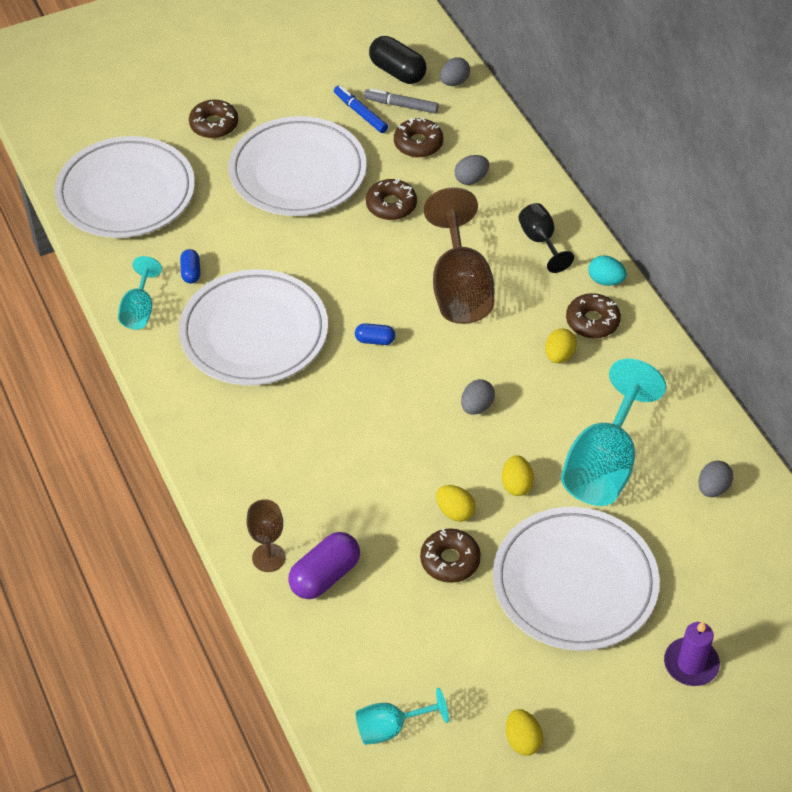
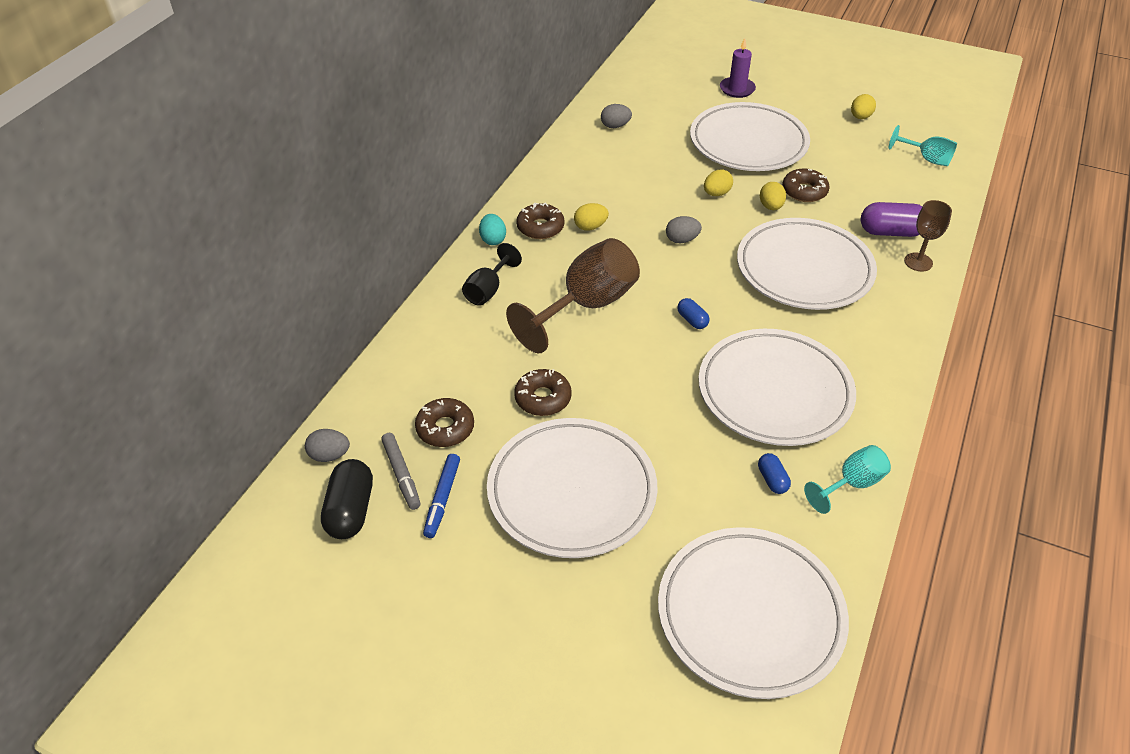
camera: 130 degrees left, 5 degrees down
(191, 272) = (772, 480): blue capsule -> blue capsule turned 60 degrees counterclockwise
(214, 125) = (579, 615): brown donut -> none
(350, 463) = (804, 269): none -> white plate
(471, 179) = (457, 367): grey egg -> none
(604, 464) = (653, 169): turquoise goblet -> none

